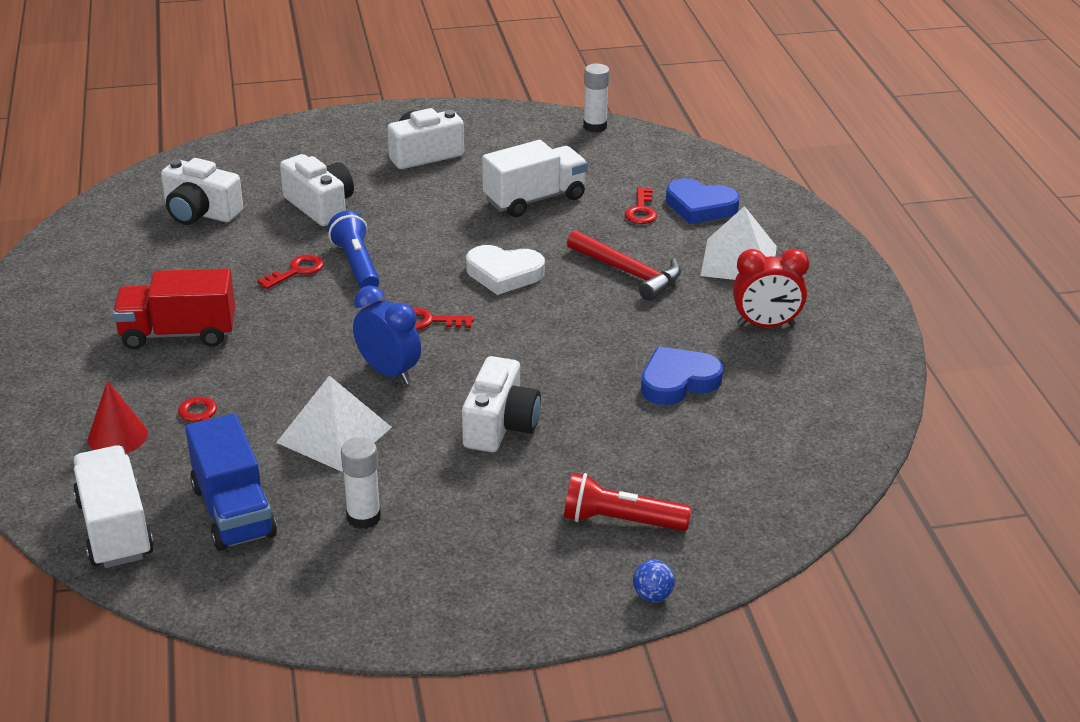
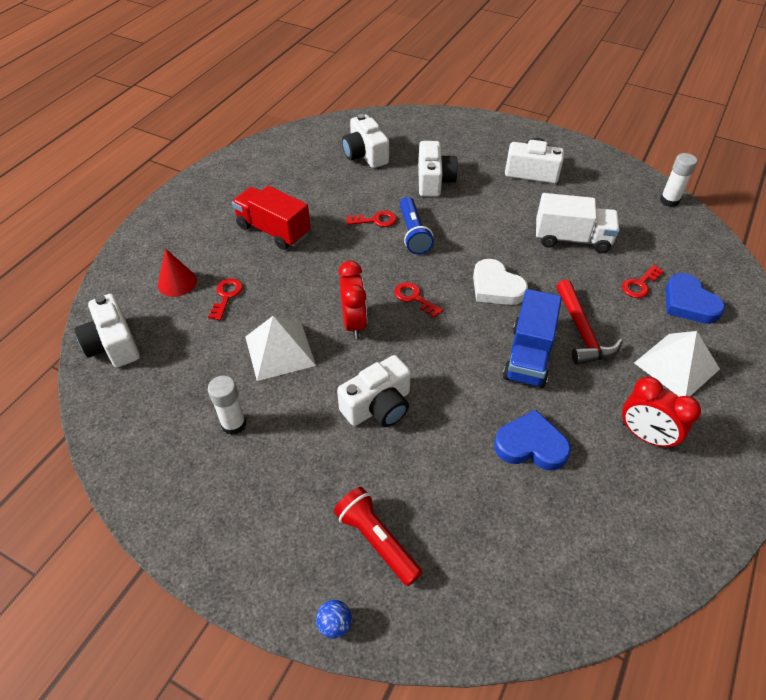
camera: 40 degrees right, 15 degrees up
(115, 529) = (113, 344): white truck -> white camera
(233, 511) = (176, 371): blue truck -> blue truck (528, 355)
(356, 265) = (413, 233): blue flashlight -> blue flashlight turned 150 degrees clockwise
(388, 372) = (354, 323): blue clock -> red clock

